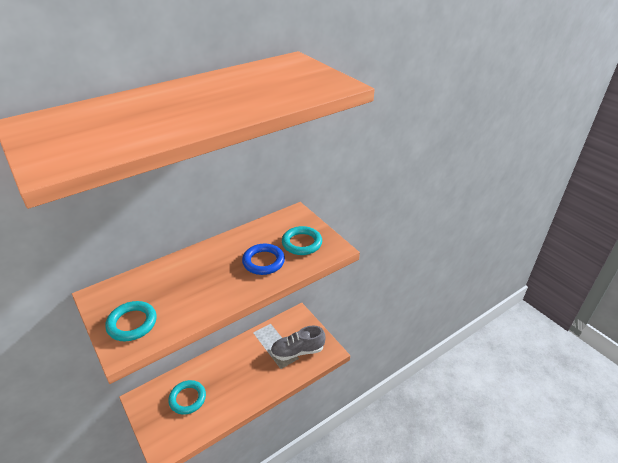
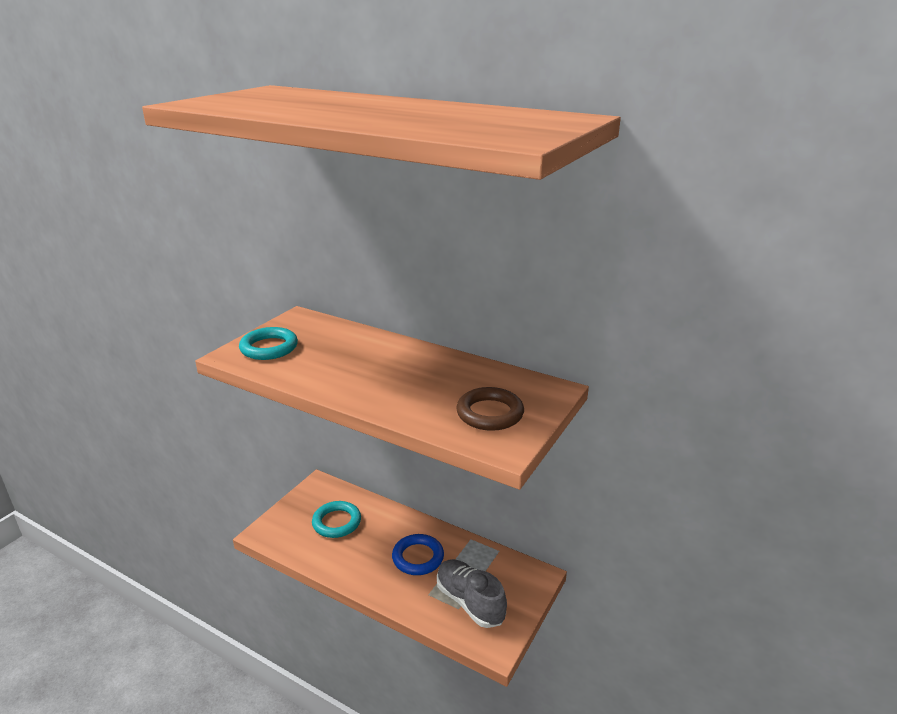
camera: 65 degrees right, 10 degrees down
(263, 261) = (424, 394): blue ring -> blue ring (418, 557)
(302, 243) = (490, 413): turquoise ring -> brown ring

